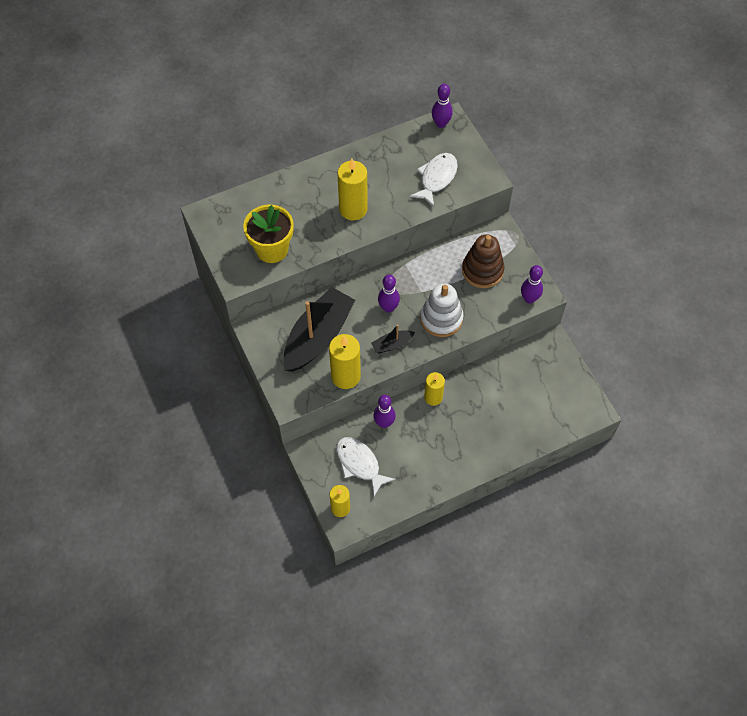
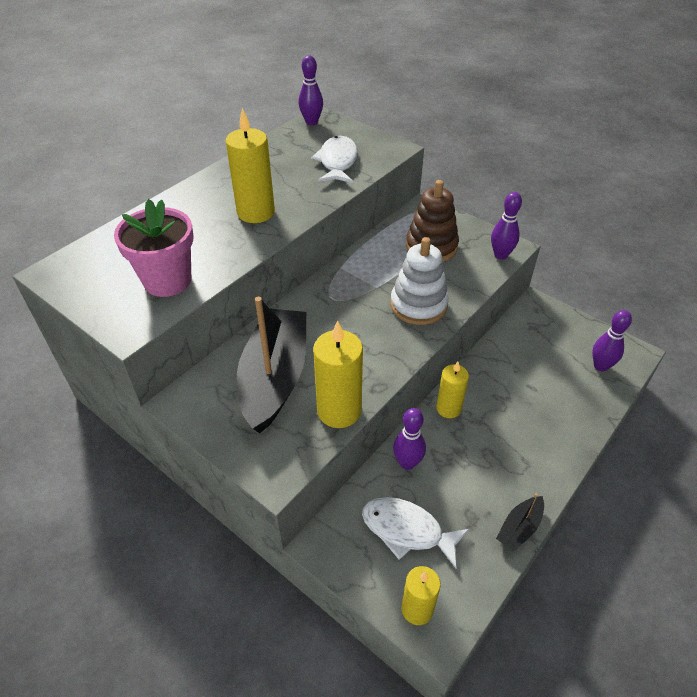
camera: 25 degrees left, 15 degrees down
(272, 249) = (167, 280): yellow flower pot -> pink flower pot
(388, 308) = (347, 315): purple bowling pin -> purple bowling pin (600, 366)
(392, 344) = (377, 352): black boat -> black boat (519, 528)

